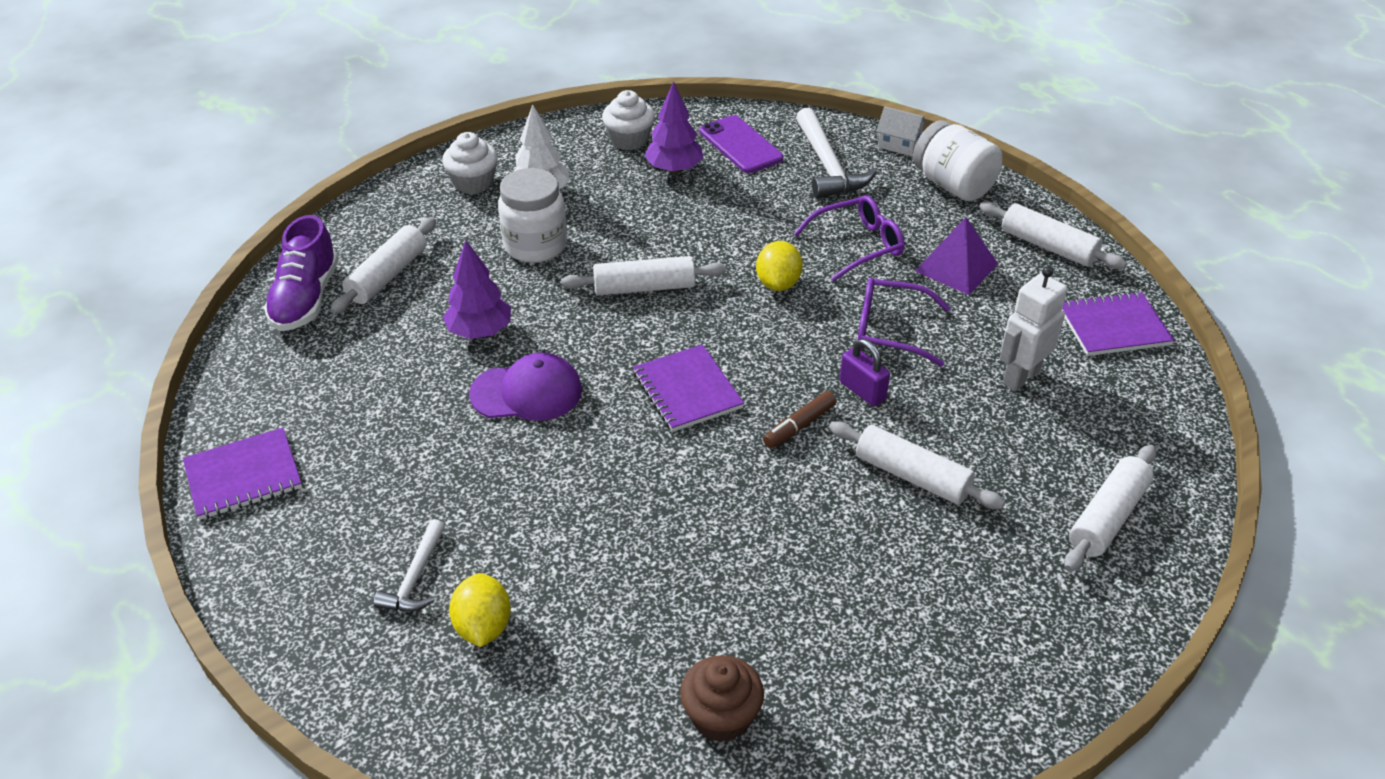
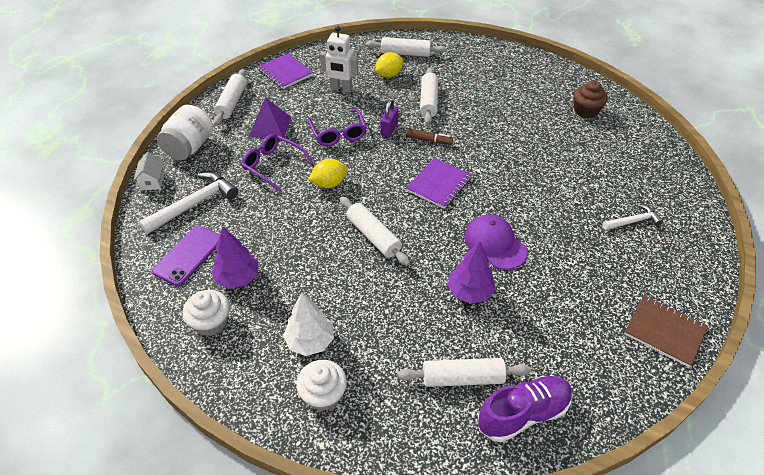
camera: 120 degrees left, 5 degrees up
(243, 476) = (664, 331): purple notebook -> brown notebook
(483, 627) = (627, 187): yellow lemon -> yellow lemon (389, 75)
(535, 245) = (371, 310): white jar -> none

